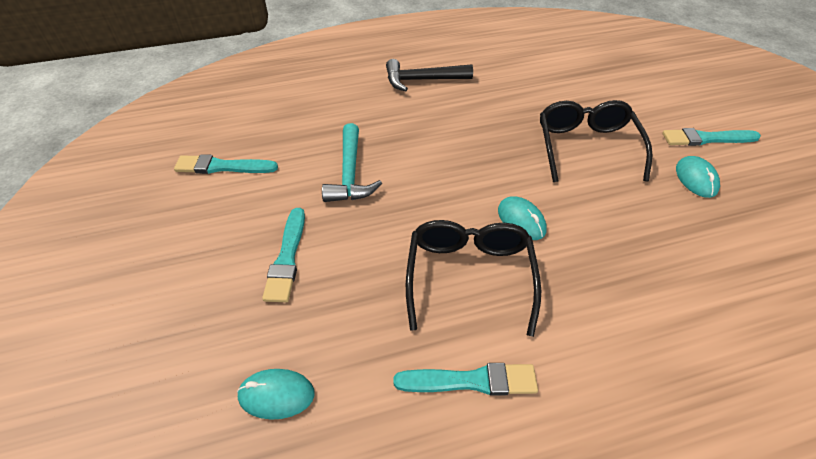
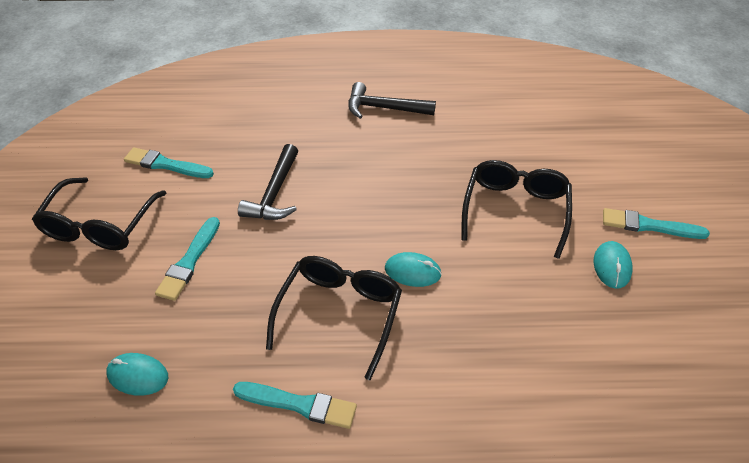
camera: 15 degrees right, 0 degrees up
(170, 240) = (100, 225): none -> black glasses
(350, 173) = (274, 193): turquoise hammer -> black hammer
(521, 220) = (412, 271): turquoise mouse -> turquoise mouse turned 60 degrees counterclockwise

